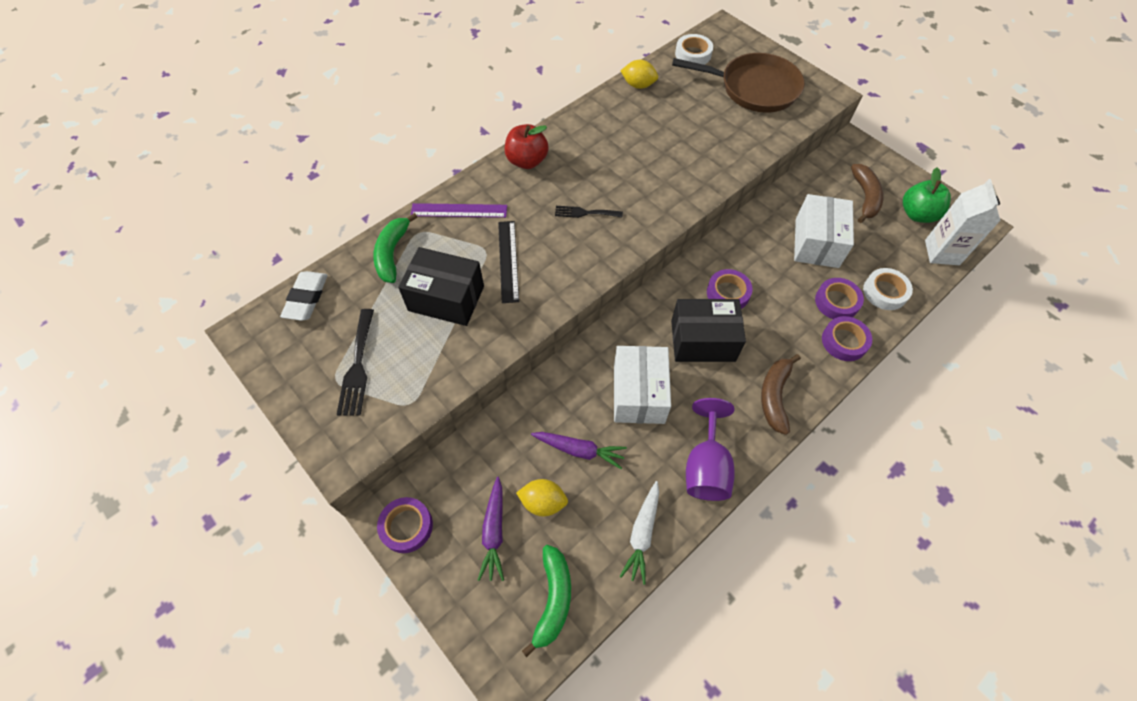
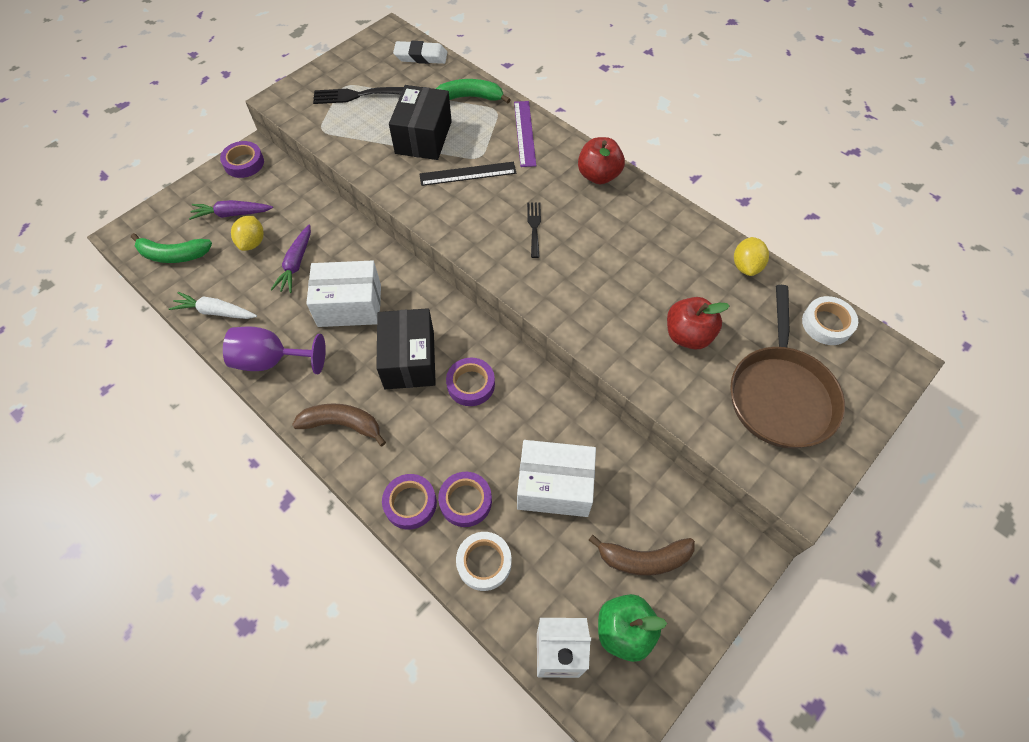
camera: 85 degrees right, 0 degrees up
(704, 128) = (688, 335): none -> red apple

